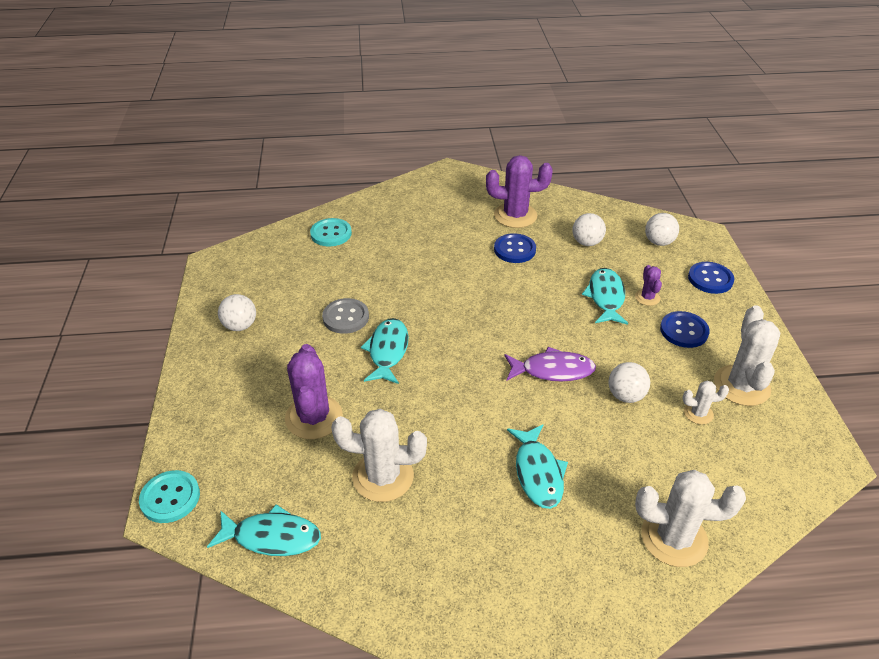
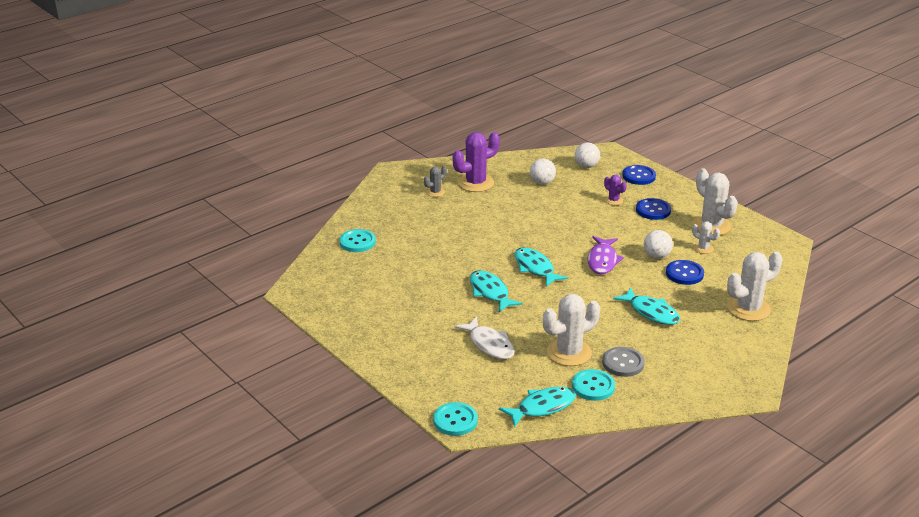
camera: 35 degrees left, 10 degrees down
(240, 326) = (370, 320): white ball -> none
(314, 417) = (489, 344): purple cactus -> white fish
(346, 317) = (437, 286): grey button -> grey button (623, 363)
(357, 542) = (593, 386): none -> turquoise button
(464, 210) = (435, 192): none -> grey cactus
(514, 250) = (500, 204): blue button -> blue button (684, 274)
(553, 370) = (602, 260): purple fish -> purple fish turned 135 degrees clockwise
(606, 297) = (589, 209): turquoise fish -> turquoise fish (535, 268)
(698, 413) = (703, 248): white cactus -> white cactus turned 75 degrees clockwise

